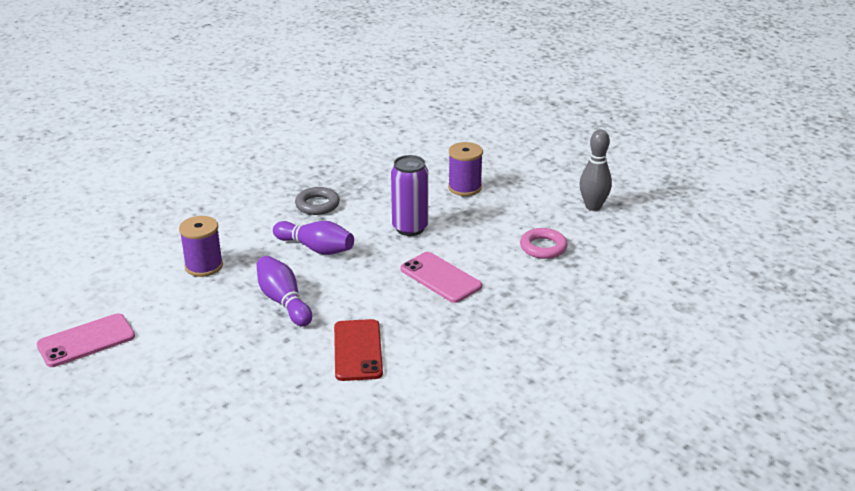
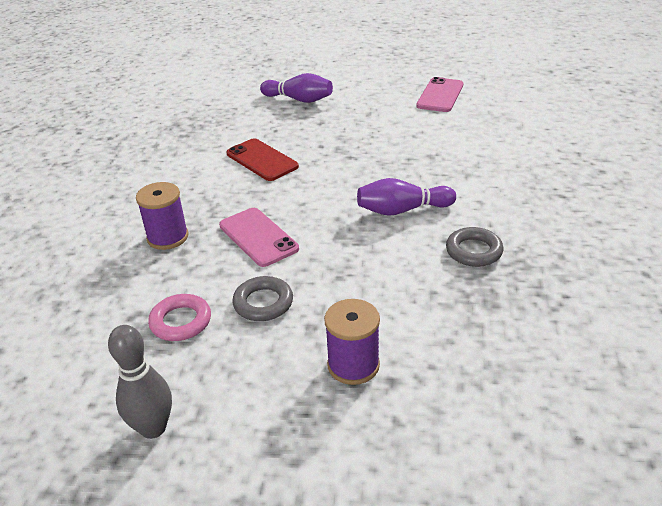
camera: 145 degrees right, 5 degrees up
(204, 266) = (460, 158): purple spool -> purple spool (168, 237)
(283, 301) = (360, 163): purple bowling pin -> purple bowling pin (299, 99)
(410, 228) = (347, 273): purple can -> none
(440, 278) = (258, 237): pink phone -> pink phone turned 45 degrees clockwise
(482, 235) = (263, 303): none -> grey ring

